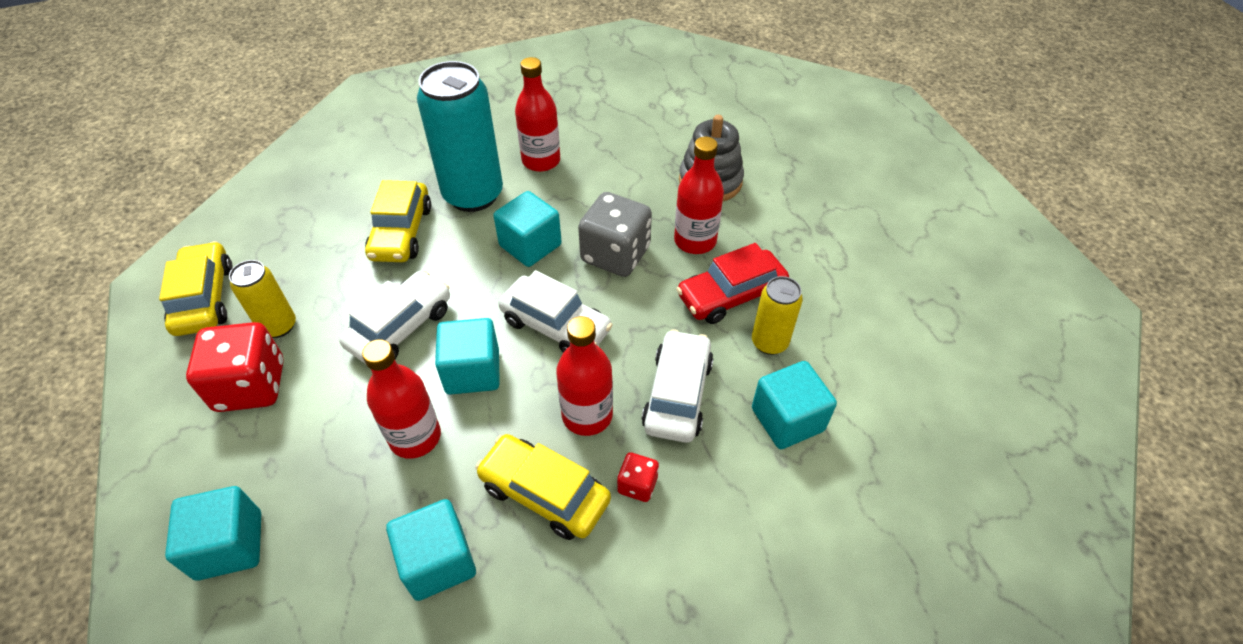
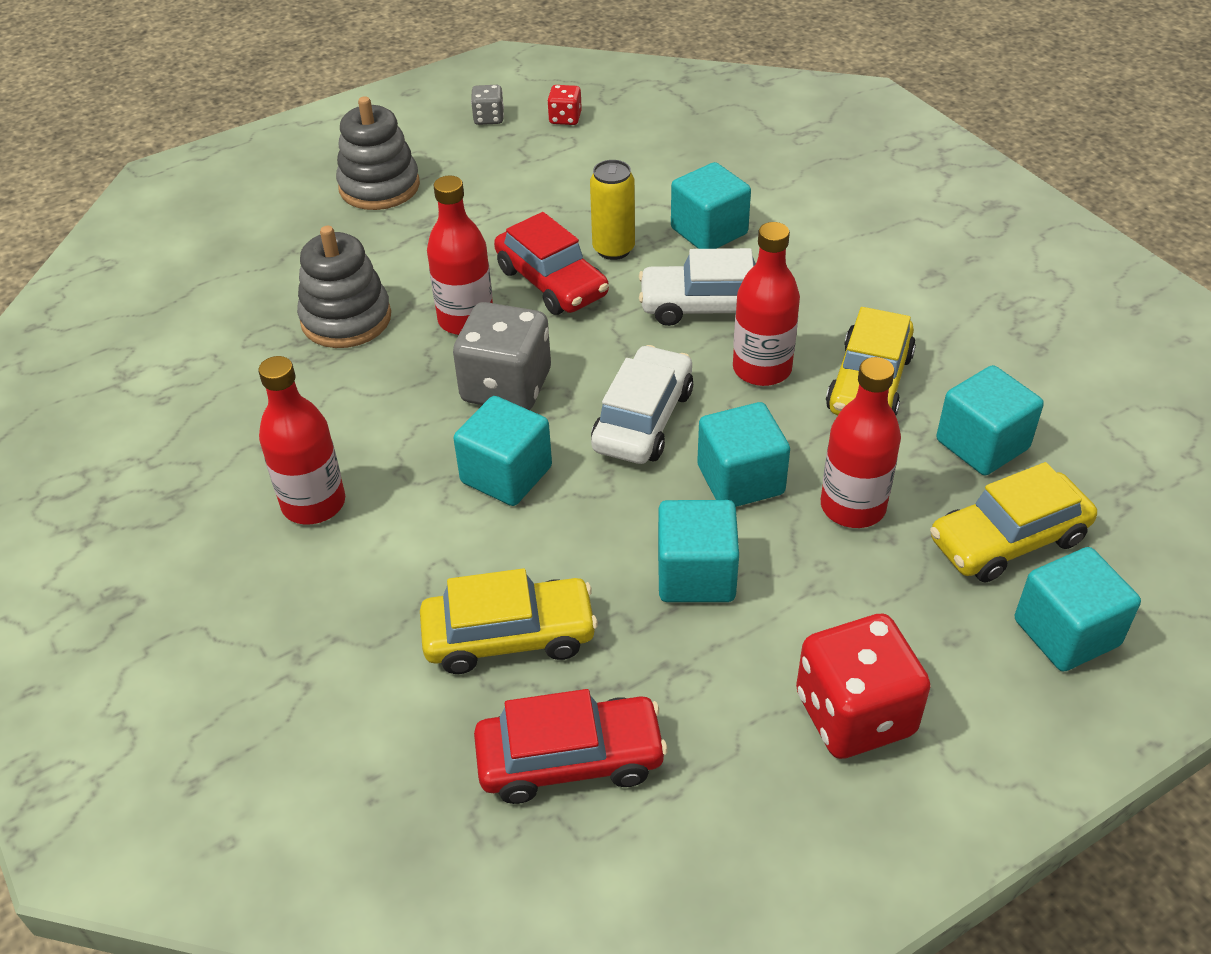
camera: 100 degrees left, 5 degrees down
(204, 298) = (722, 866): yellow car -> yellow car (1008, 540)
(278, 326) = (742, 727): yellow can -> none
(307, 247) = (570, 759): none -> red car
(400, 327) = (696, 575): white car -> turquoise cube
(473, 195) = (406, 568): turquoise can -> none
(637, 485) = (828, 320): red dice -> red dice (565, 118)
(873, 206) = (379, 186): none -> grey stacking toy
(983, 283) = (489, 118): none -> grey dice

